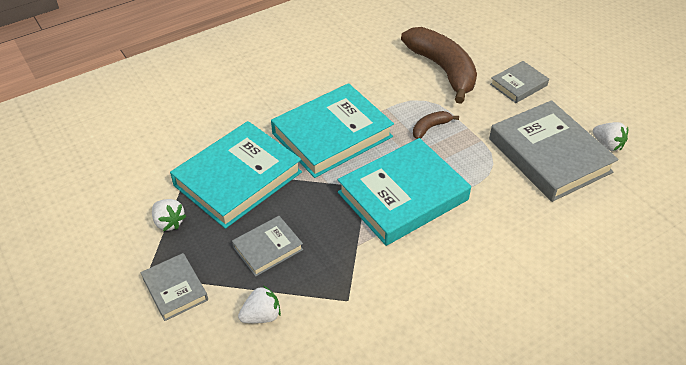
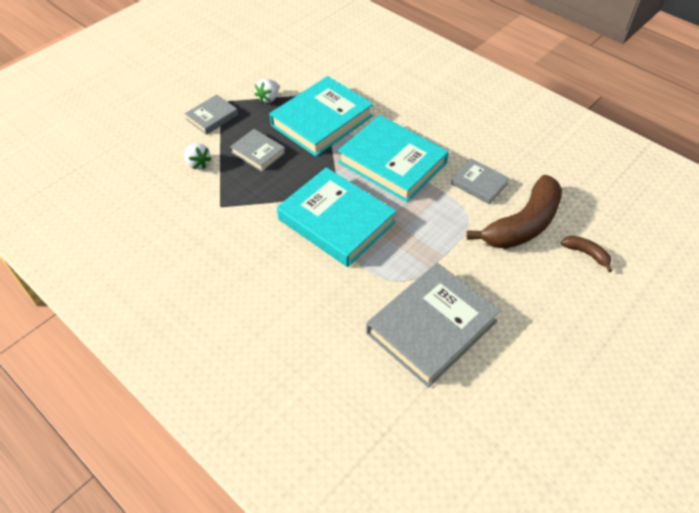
camera: 75 degrees right, 5 degrees up
(238, 179) = (322, 121): turquoise book -> turquoise book turned 75 degrees counterclockwise
(430, 128) = (431, 227): brown banana -> brown banana (586, 254)
(518, 85) = (532, 291): grey book -> grey book (479, 184)
(607, 145) = (471, 382): white strawberry -> none

